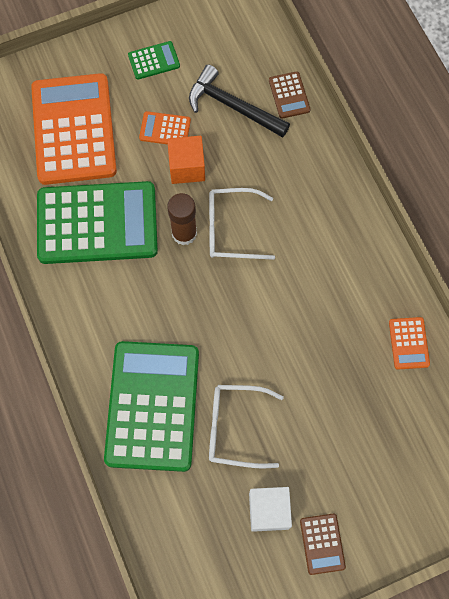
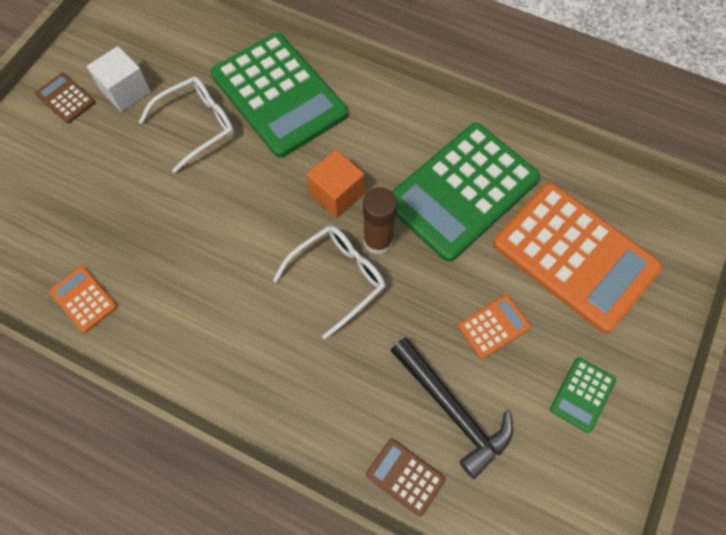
camera: 140 degrees right, 5 degrees down
(187, 167) = (435, 304): orange cube -> orange cube (336, 194)
(232, 106) = (452, 409): black hammer -> black hammer turned 60 degrees clockwise

